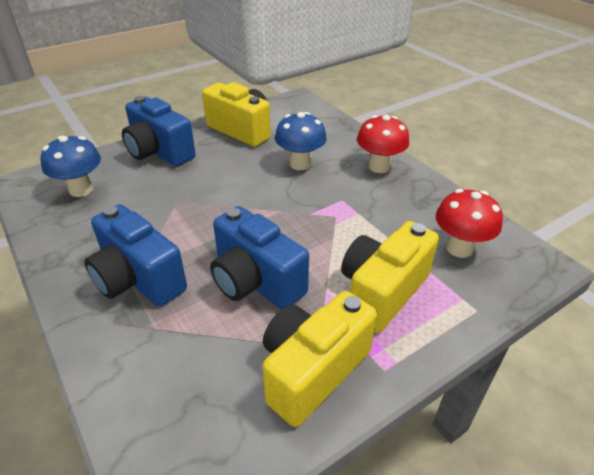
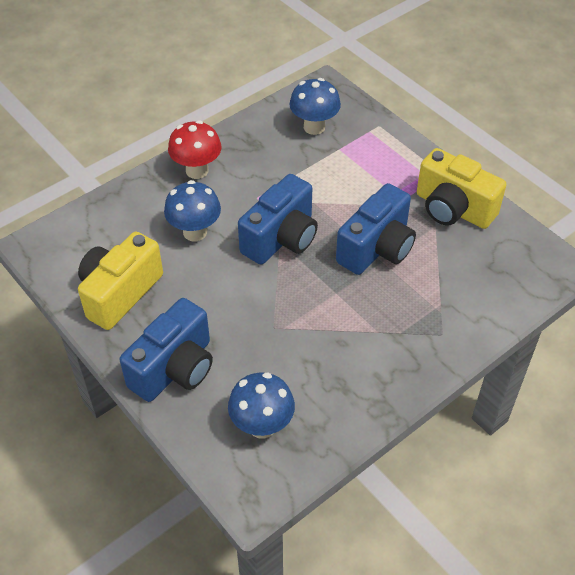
camera: 95 degrees left, 10 degrees up
(138, 279) = (391, 330): blue camera -> blue camera (281, 238)
(382, 292) = (372, 173): yellow camera -> none
(459, 248) = (314, 127): red mushroom -> blue mushroom

